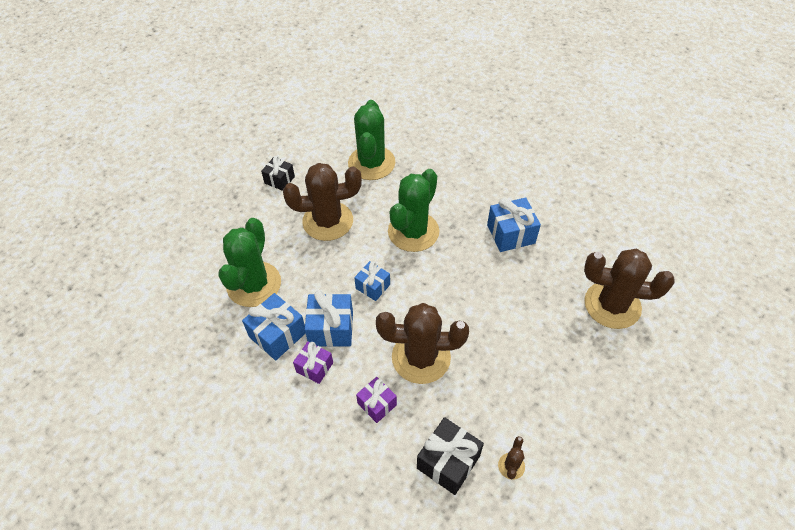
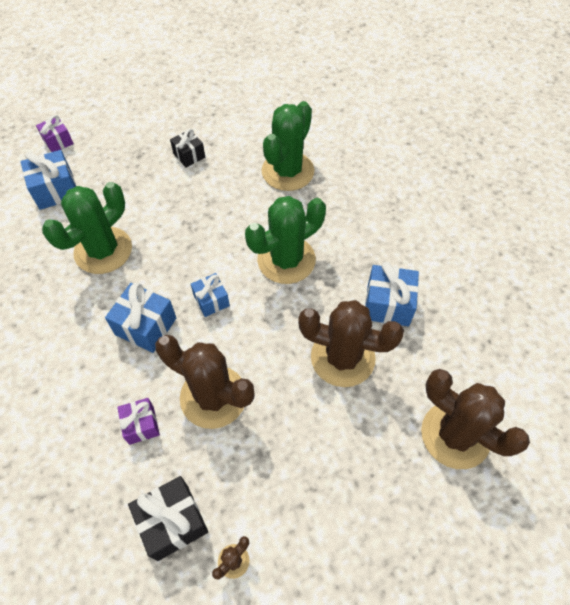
camera: 25 degrees right, 5 degrees up
(277, 334) = (94, 310): blue gift -> blue gift (56, 190)
(314, 367) = (107, 358): purple gift -> purple gift (58, 142)
(328, 221) = (209, 215): brown cactus -> brown cactus (342, 357)

